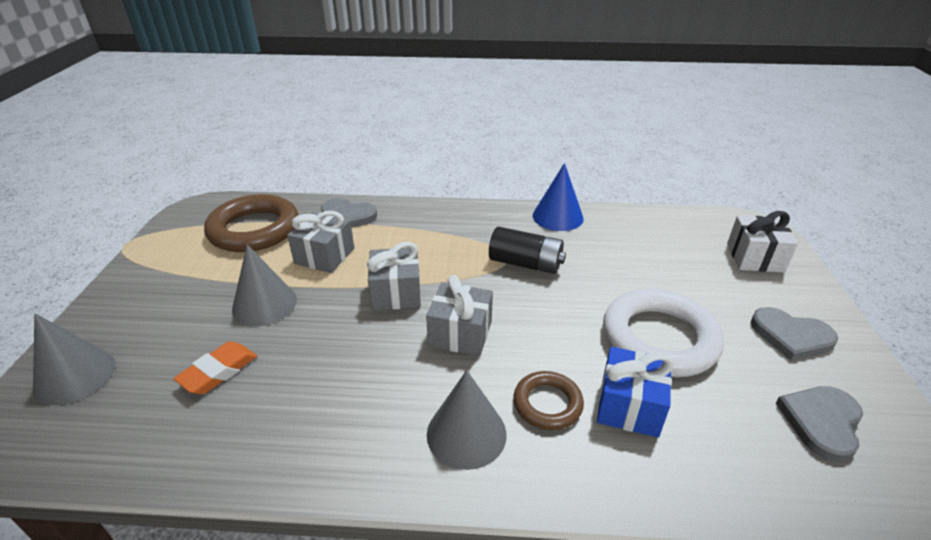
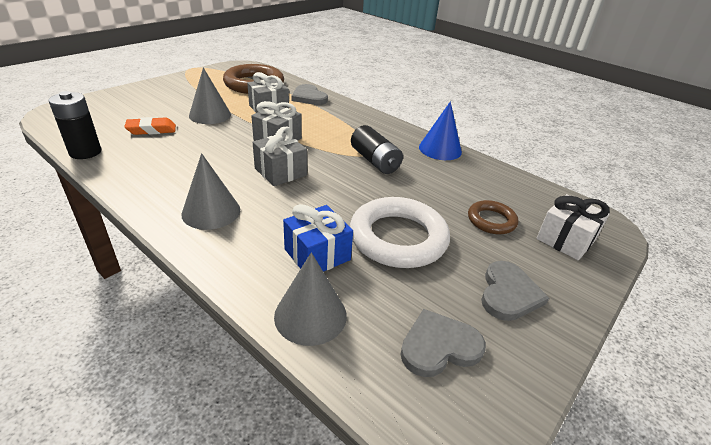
camera: 35 degrees right, 0 degrees up
(75, 376) = (103, 105): grey cone -> grey cone (310, 315)
(173, 466) = (85, 152): none -> black battery
(547, 404) = (272, 225): brown ring -> brown ring (491, 220)
(791, 336) = (508, 293): grey heart -> grey heart turned 135 degrees counterclockwise

